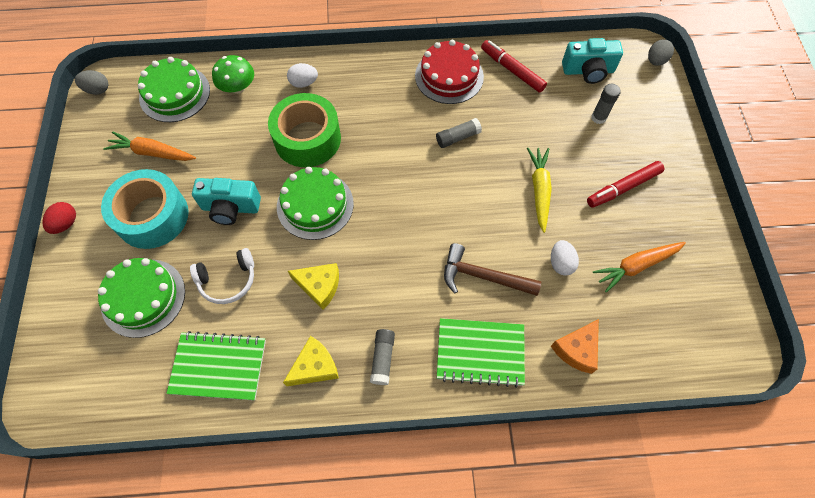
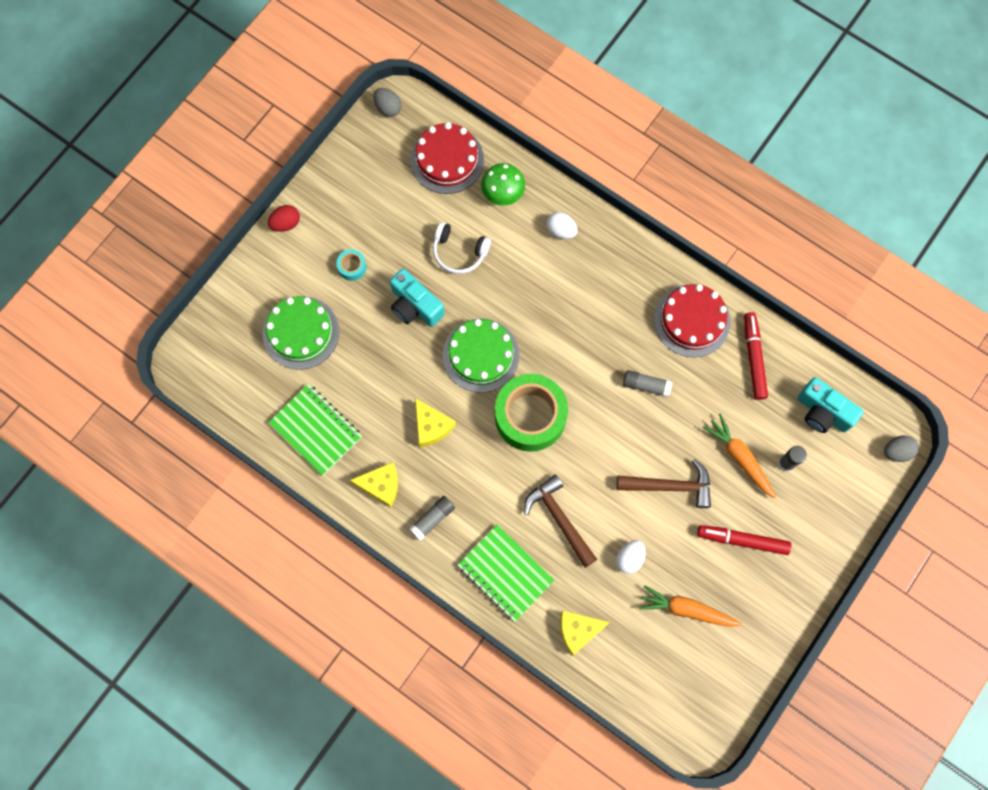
camera: 40 degrees right, 10 degrees up
(152, 153) = (390, 206): orange carrot -> orange carrot (739, 457)
(152, 216) = (352, 267): turquoise tape -> turquoise tape, size x0.41
(175, 93) = (447, 159): green cake -> red cake
(228, 280) = (369, 367): white headphones -> white headphones (459, 252)
(307, 139) = (521, 289): green tape -> green tape (530, 416)
(539, 190) = (670, 486): yellow carrot -> brown hammer
(577, 349) = (578, 630): orange cheese -> yellow cheese

